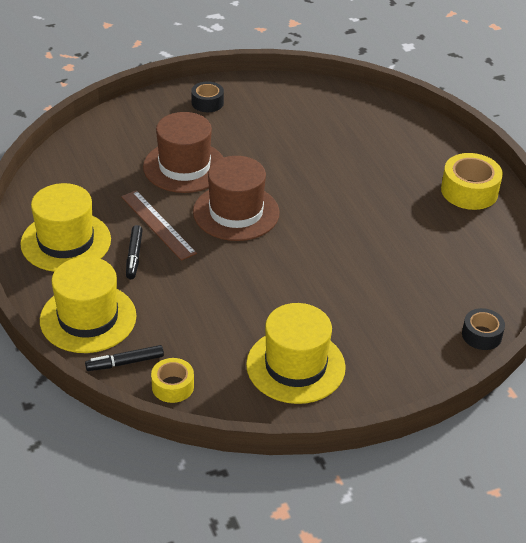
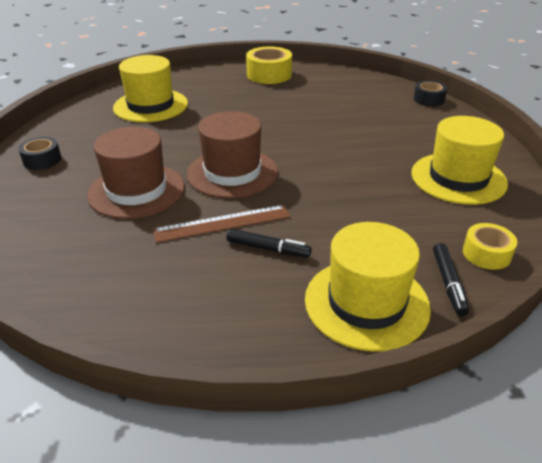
camera: 70 degrees left, 5 degrees down
(66, 242) = (213, 302): yellow hat -> yellow hat (150, 106)

